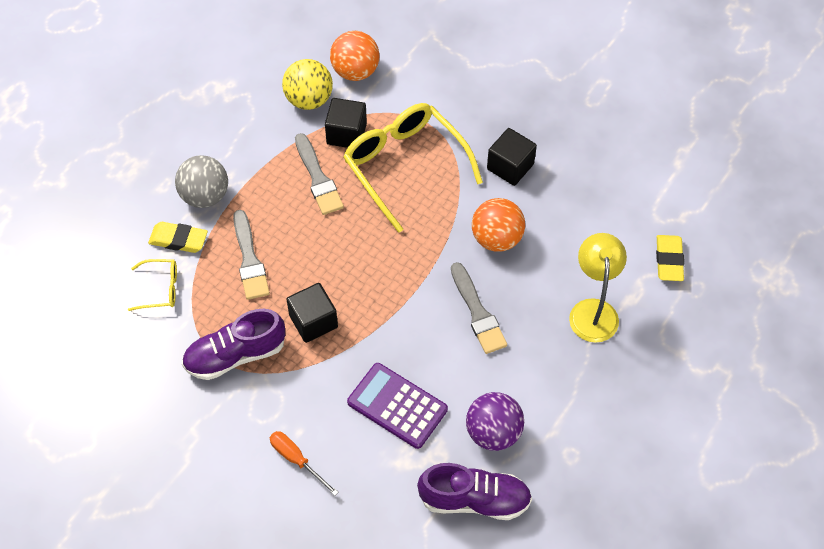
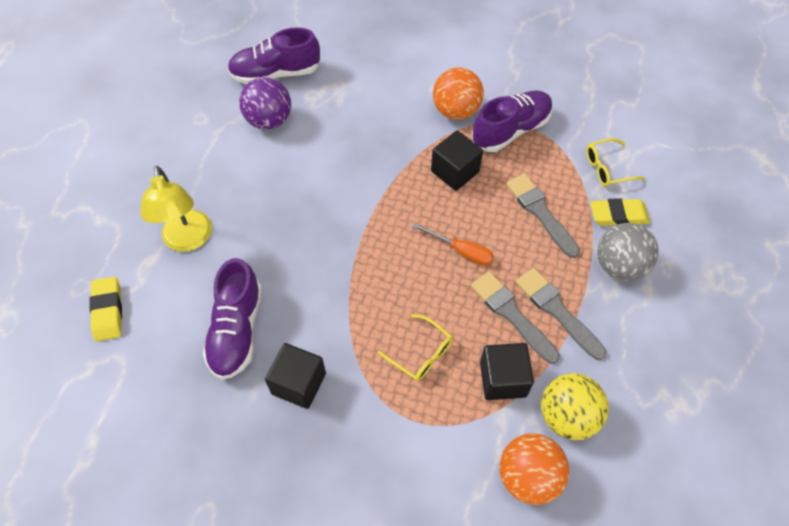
camera: 165 degrees right, 0 degrees up
(296, 460) = (425, 70): orange screwdriver -> orange screwdriver (461, 251)
(397, 406) = (356, 122): purple calculator -> none
(405, 166) = (421, 353): yellow glasses -> yellow glasses, size x0.46
(477, 312) = (303, 213): grey brush -> grey brush (556, 310)
(496, 238) = (298, 292): orange ball -> orange ball (456, 111)
(555, 218) = (237, 330): none -> purple shoe

